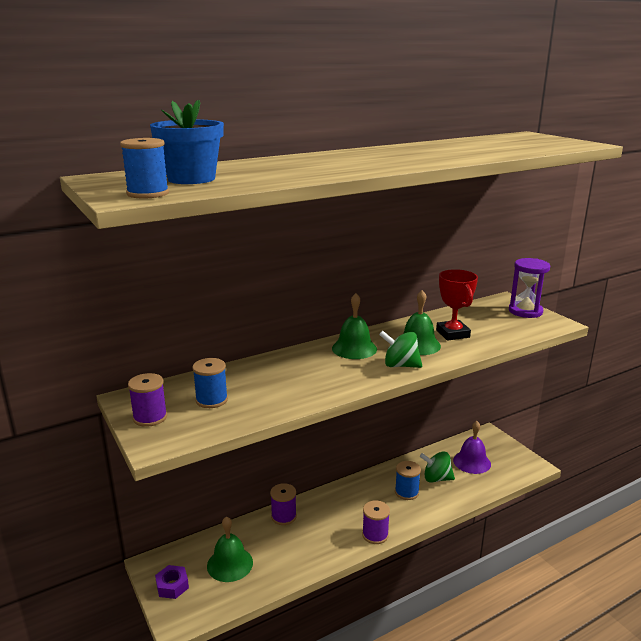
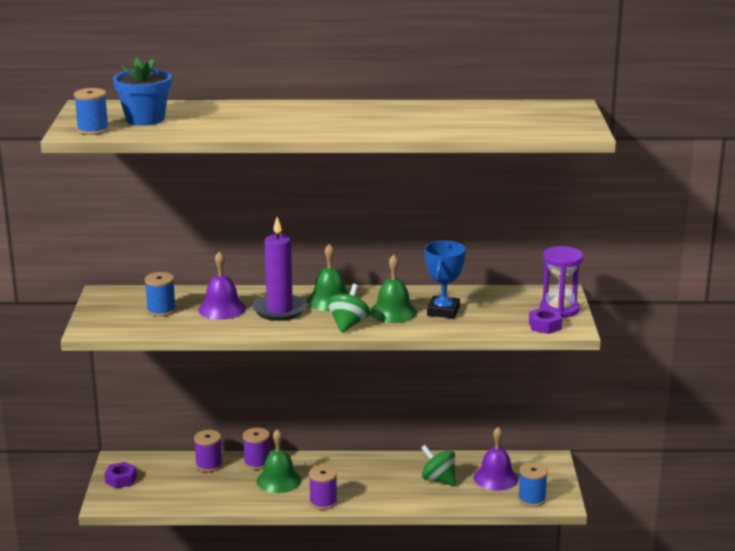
camera: 30 degrees right, 0 degrees up
(150, 417) = (104, 310): purple spool -> purple spool (209, 465)
(230, 564) = (178, 480): green bell -> green bell (278, 480)
(270, 381) = (222, 309): none -> purple bell
(324, 368) = (279, 310): none -> purple candle
(400, 365) = (348, 324): green spinning top -> green spinning top turned 60 degrees clockwise
(406, 492) = (393, 481): blue spool -> blue spool (532, 499)
(452, 334) = (443, 311): red trophy -> blue trophy
(538, 326) = (545, 326): none -> purple nut

